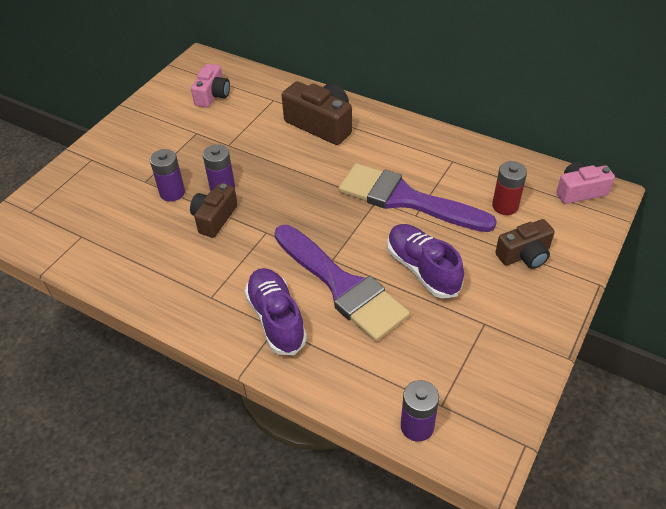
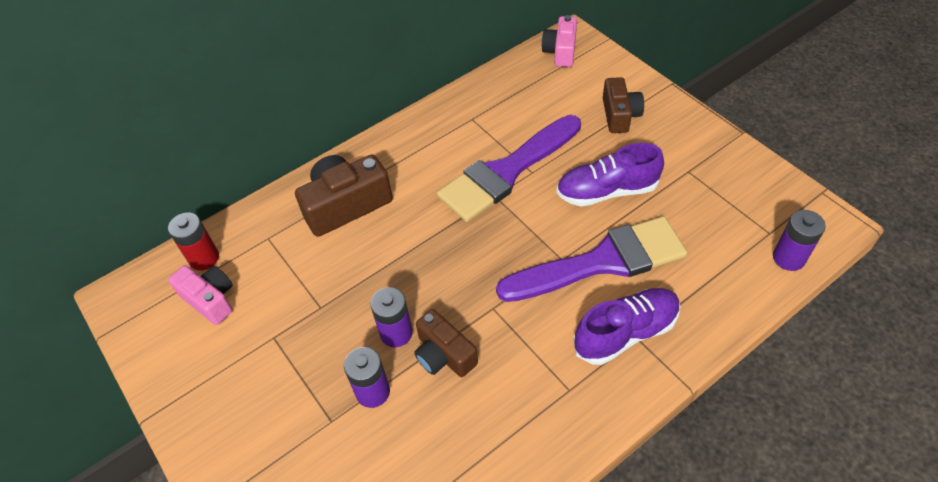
camera: 65 degrees left, 5 degrees up
(276, 319) = (625, 333): purple shoe -> purple shoe turned 150 degrees clockwise
(505, 206) = (553, 105): red battery -> red battery (204, 258)

